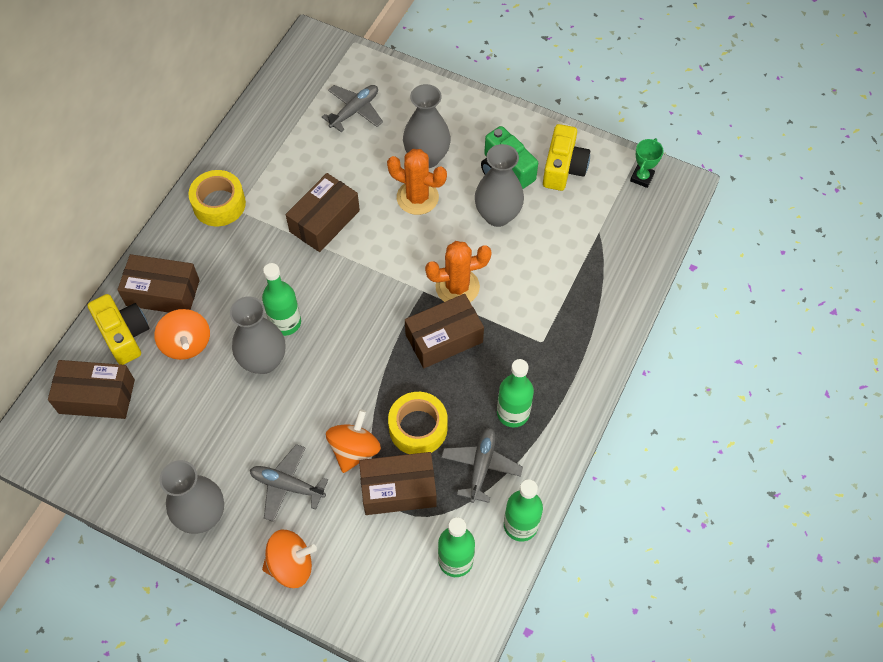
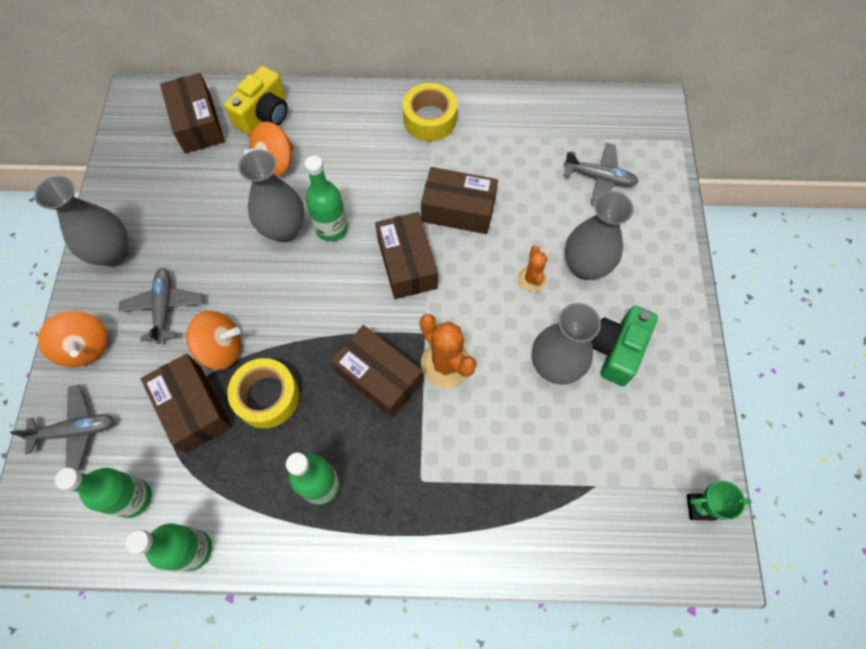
camera: 65 degrees right, 5 degrees up
(163, 293) = (318, 121): brown box -> brown box (407, 264)
(417, 197) = (532, 279): orange cactus -> orange cactus, size x0.60
(481, 466) = (246, 479): grey plane -> grey plane (75, 431)
(563, 168) = (657, 410): yellow camera -> none

